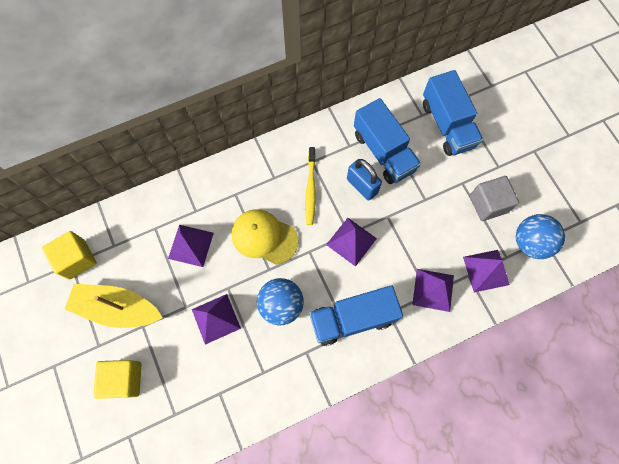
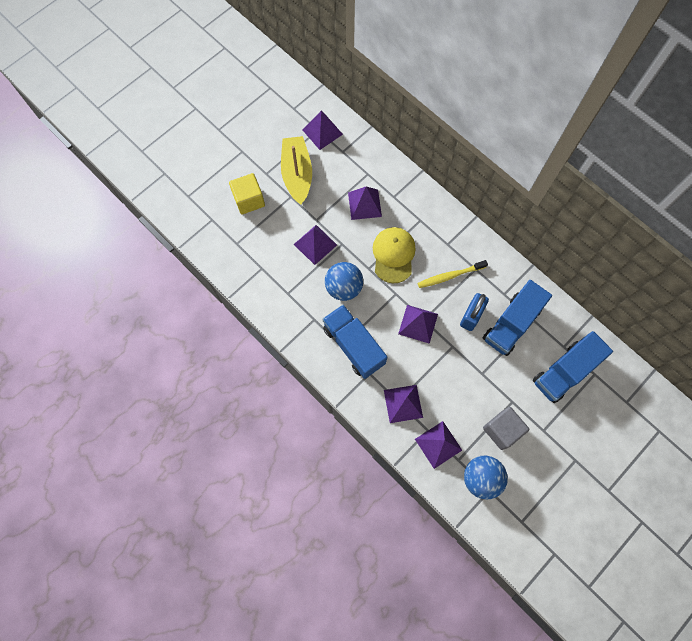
camera: 70 degrees right, 0 degrees up
(77, 259) = (322, 132): yellow cube -> purple pyramid

